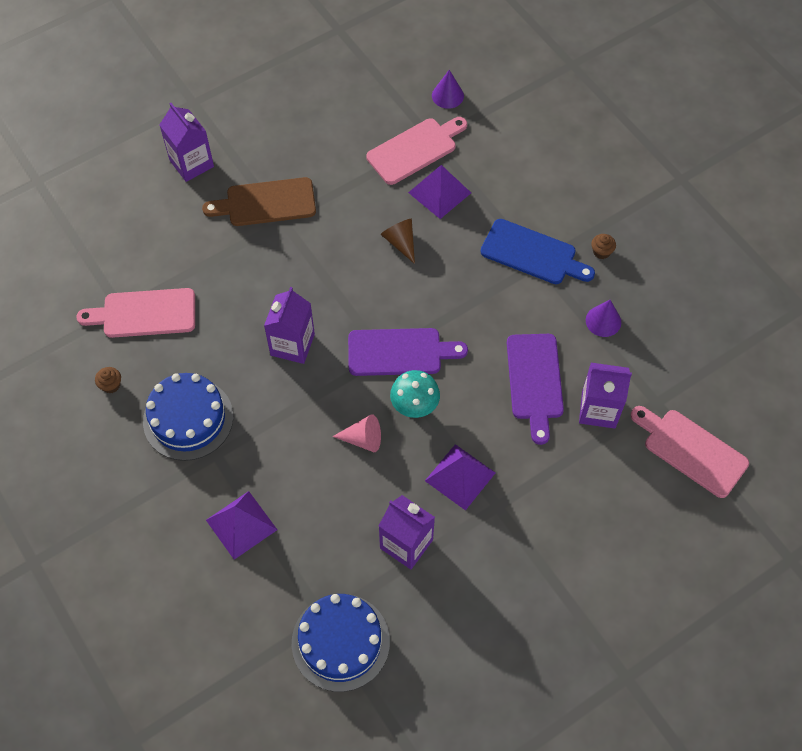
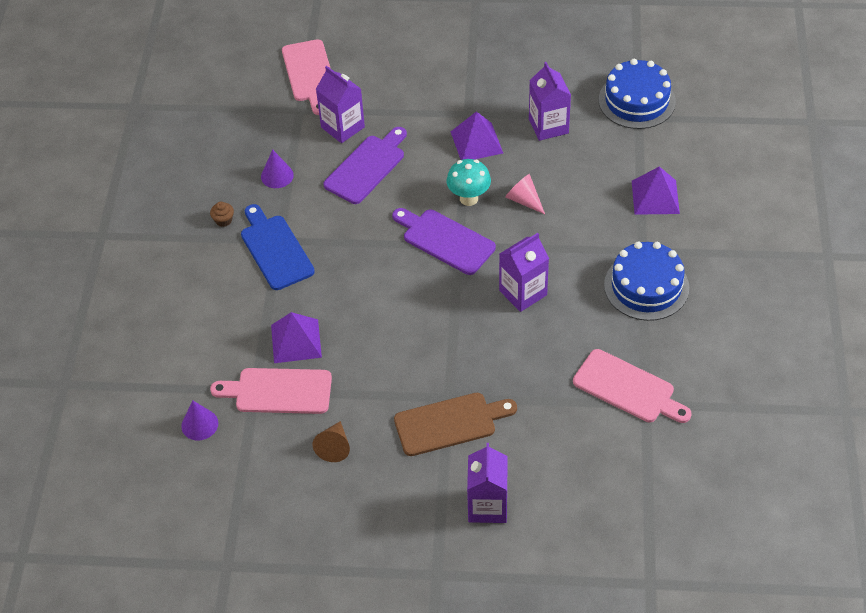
camera: 140 degrees left, 10 degrees down
(111, 385) = (693, 346): brown cupcake -> none
(266, 203) = (449, 423): brown cutting board -> brown cutting board turned 45 degrees counterclockwise
(400, 242) = (367, 320): brown cone -> brown cone (334, 447)

